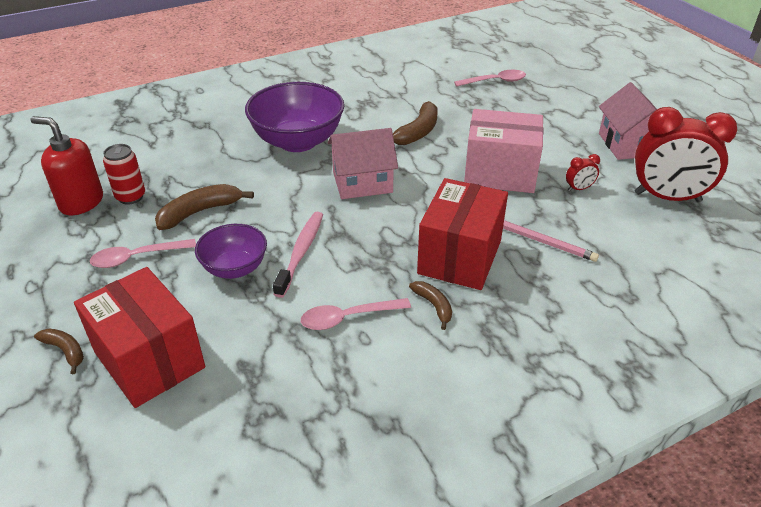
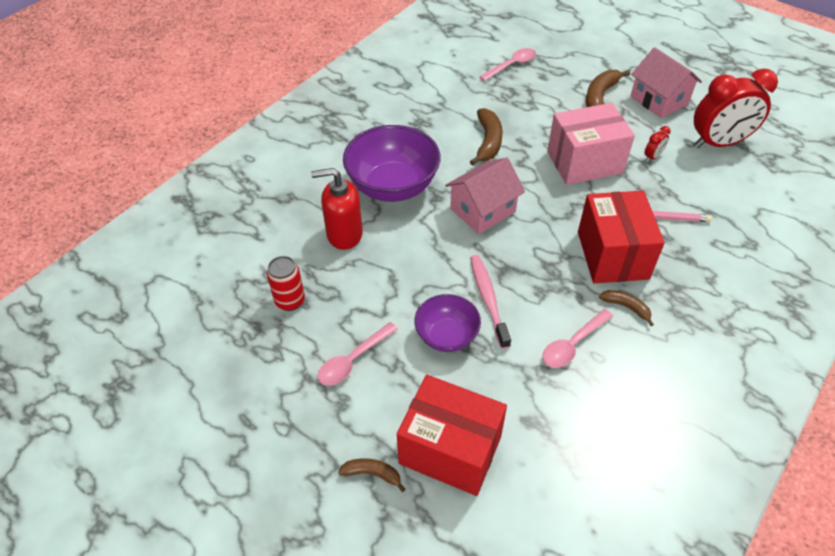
camera: 25 degrees left, 10 degrees up
(81, 202) = (247, 324): red soap dispenser -> red soap dispenser (344, 234)
(200, 212) = (368, 292): brown banana -> brown banana (600, 96)

